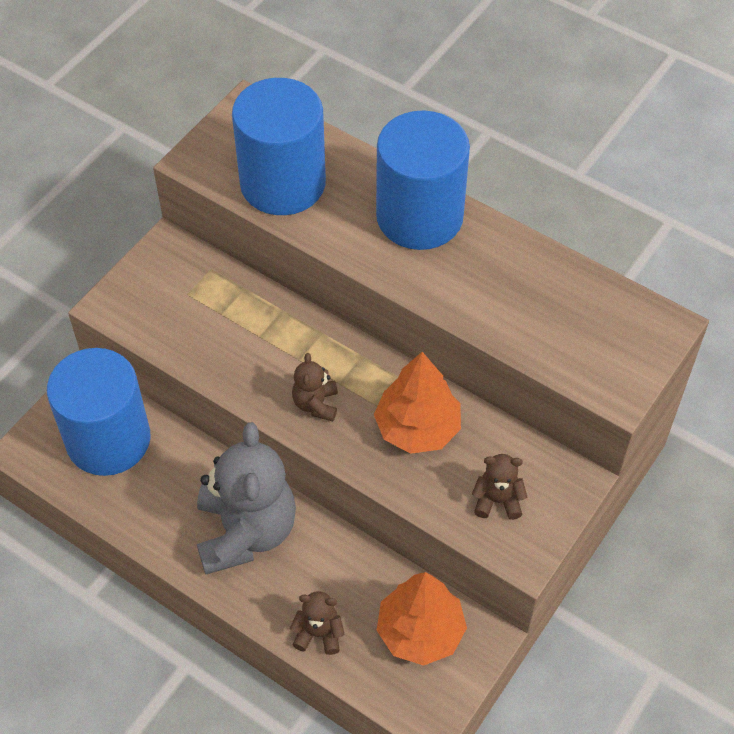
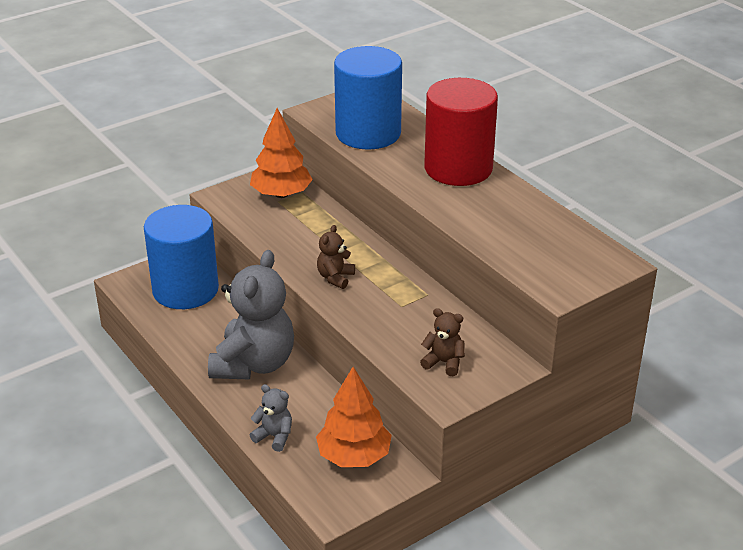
camera: 20 degrees right, 20 degrees down
(318, 633) = (274, 436): brown teddy bear -> grey teddy bear
(417, 428) = (404, 308): orange tree -> orange tree (281, 194)
(419, 217) = (458, 168): blue cylinder -> red cylinder

